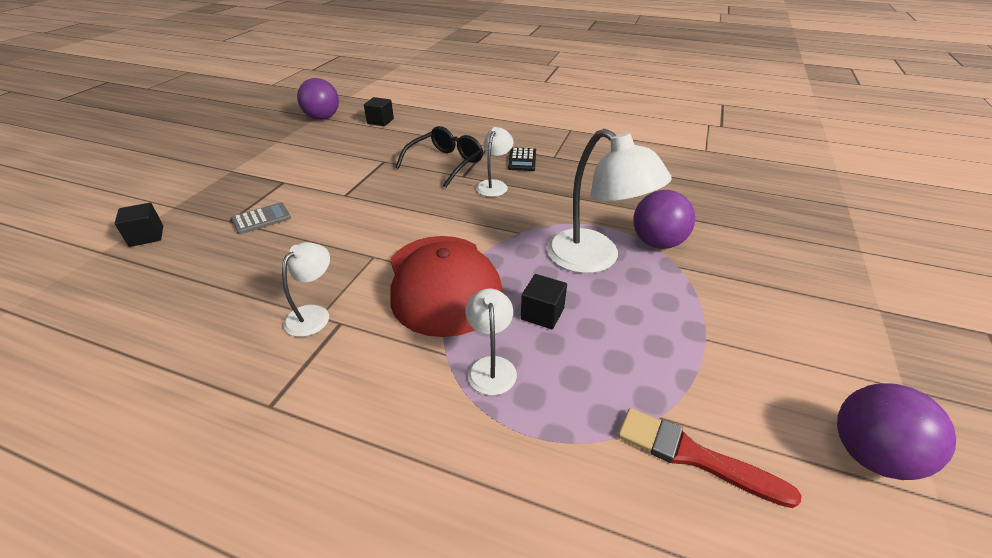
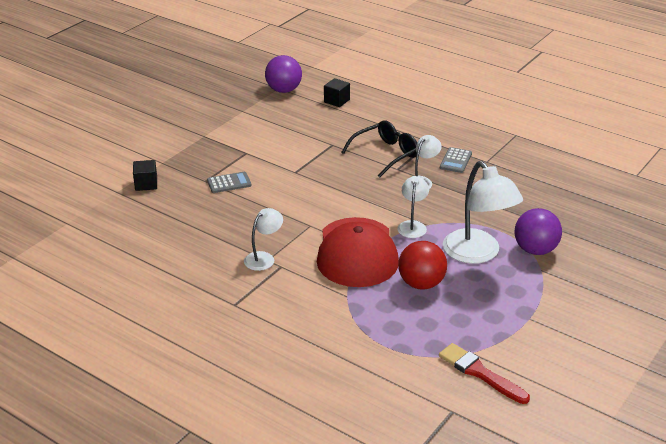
camera: 15 degrees right, 5 degrees down
(491, 366) = (374, 308): white lamp -> white lamp (412, 225)
(522, 160) = (455, 160): black calculator -> grey calculator
(542, 313) = (421, 284): black cube -> red ball
(870, 454) = (590, 392): purple ball -> none

